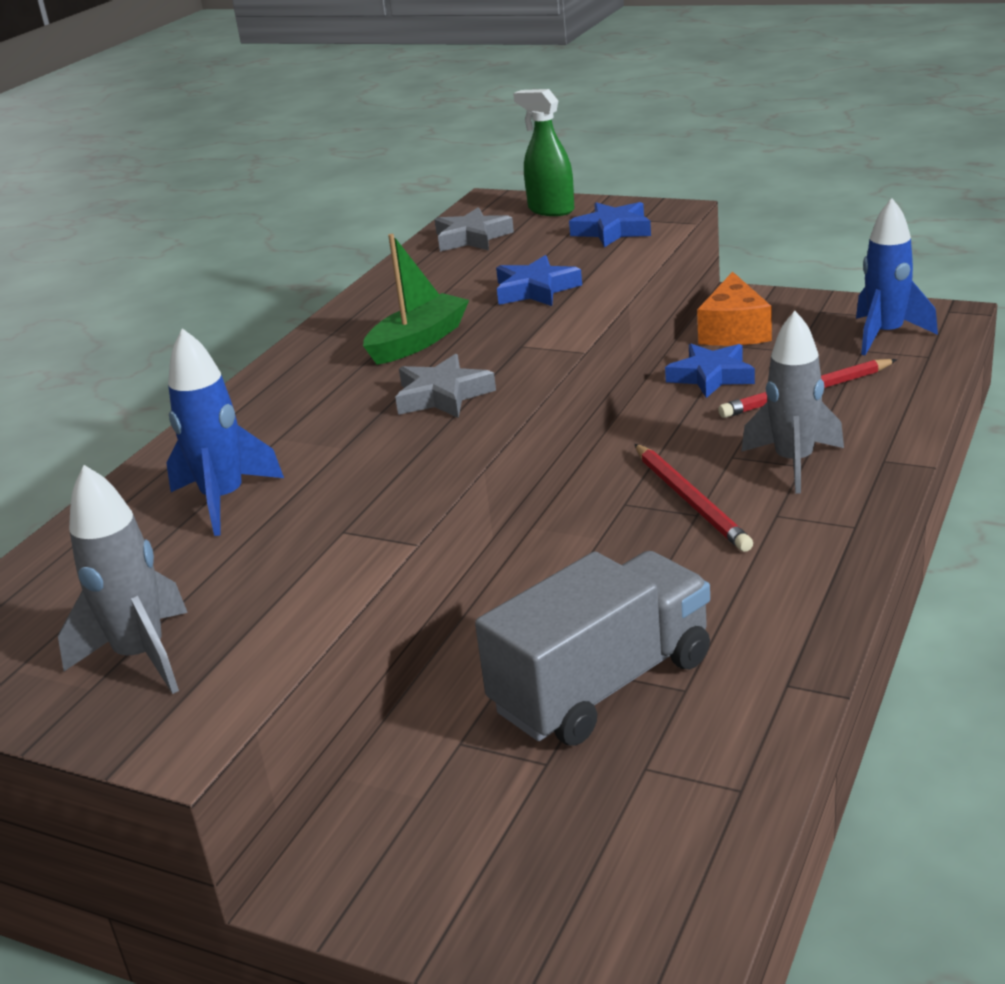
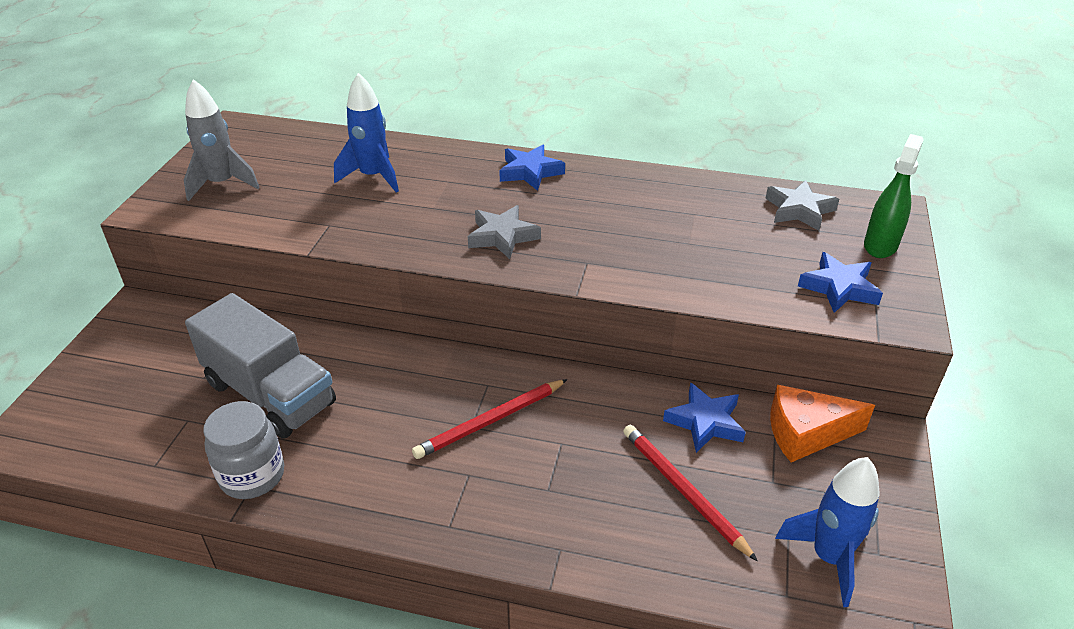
camera: 75 degrees right, 10 degrees up
(418, 341) = (590, 213): green boat -> none
(535, 290) = (693, 257): blue star -> blue star (530, 172)
(769, 684) = (252, 476): none -> grey jar
(794, 463) = (551, 484): grey rocket -> none

